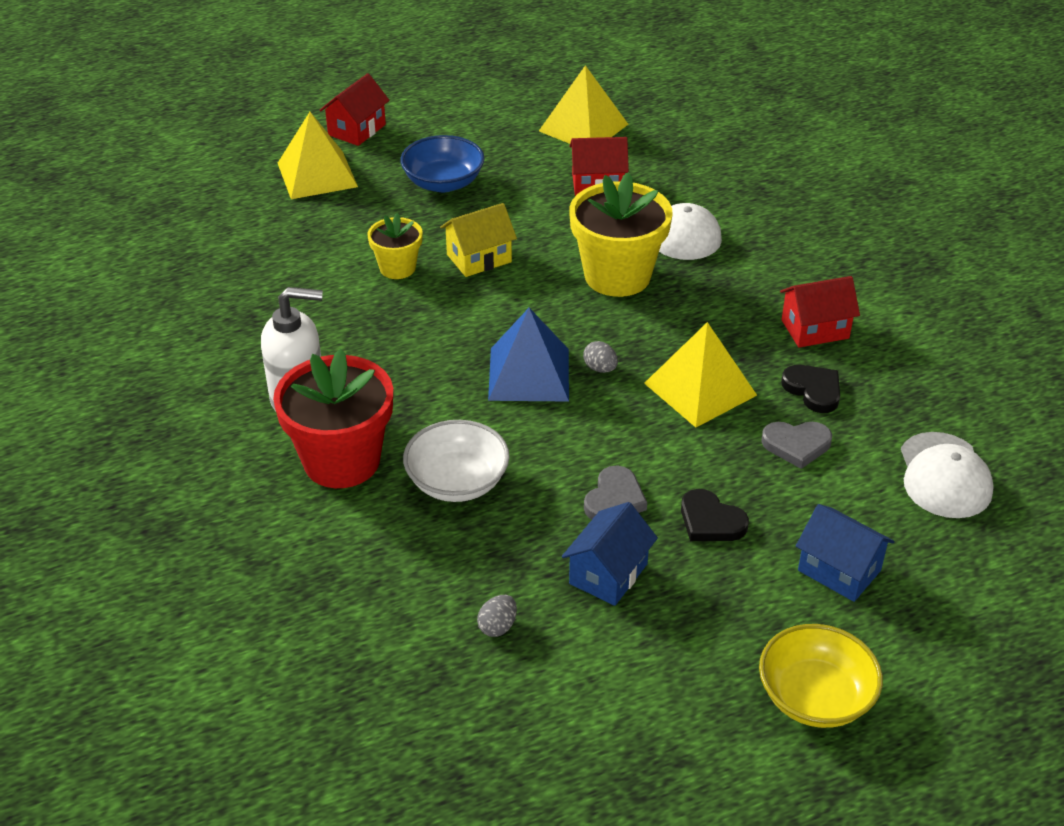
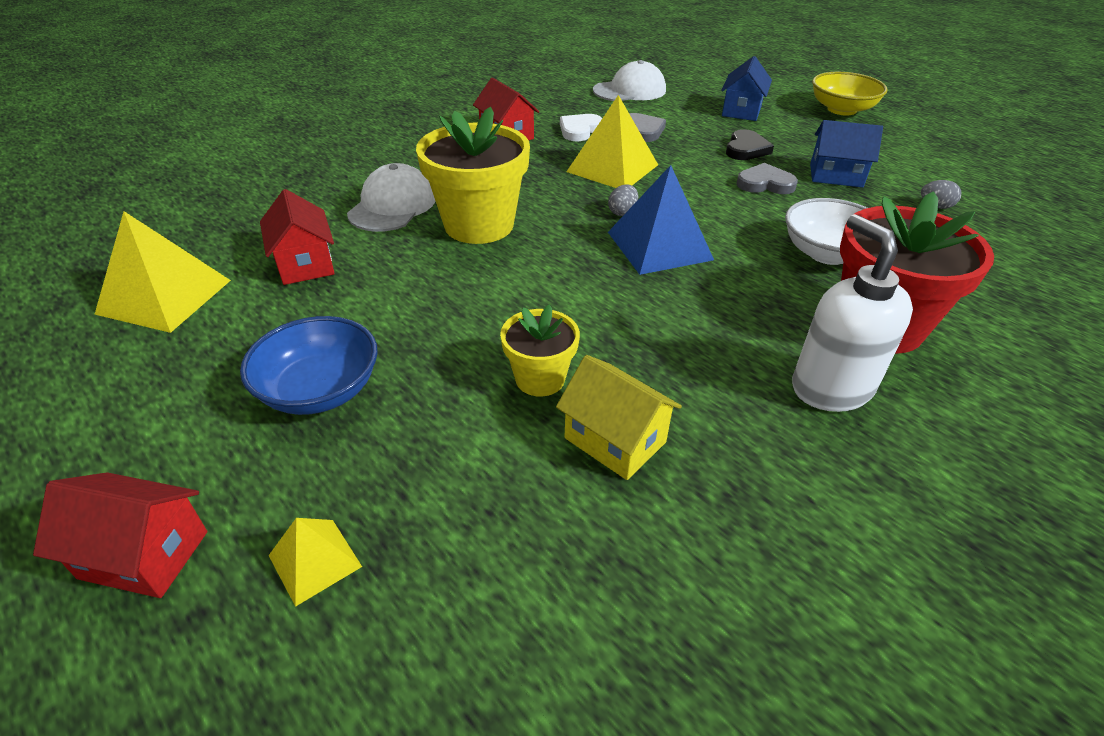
camera: 110 degrees left, 0 degrees up
(317, 174) = (315, 561): yellow pyramid -> yellow pyramid, size x0.53
(479, 258) = (488, 317): yellow house -> yellow house (615, 440)
(813, 390) = (579, 130): black heart -> white heart

